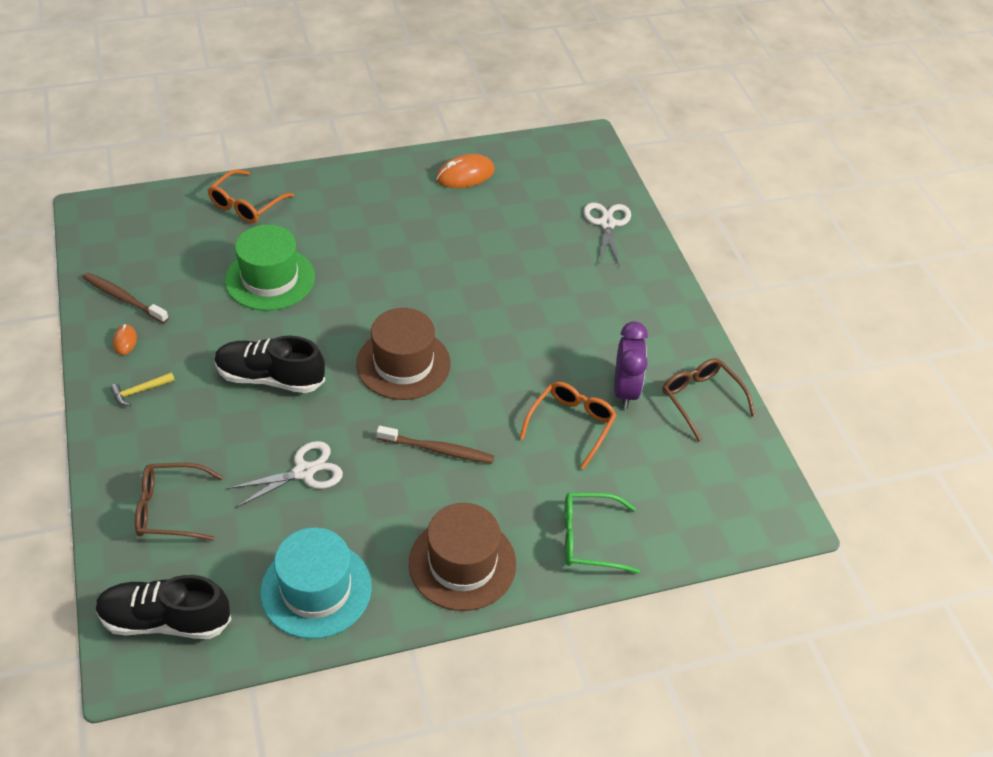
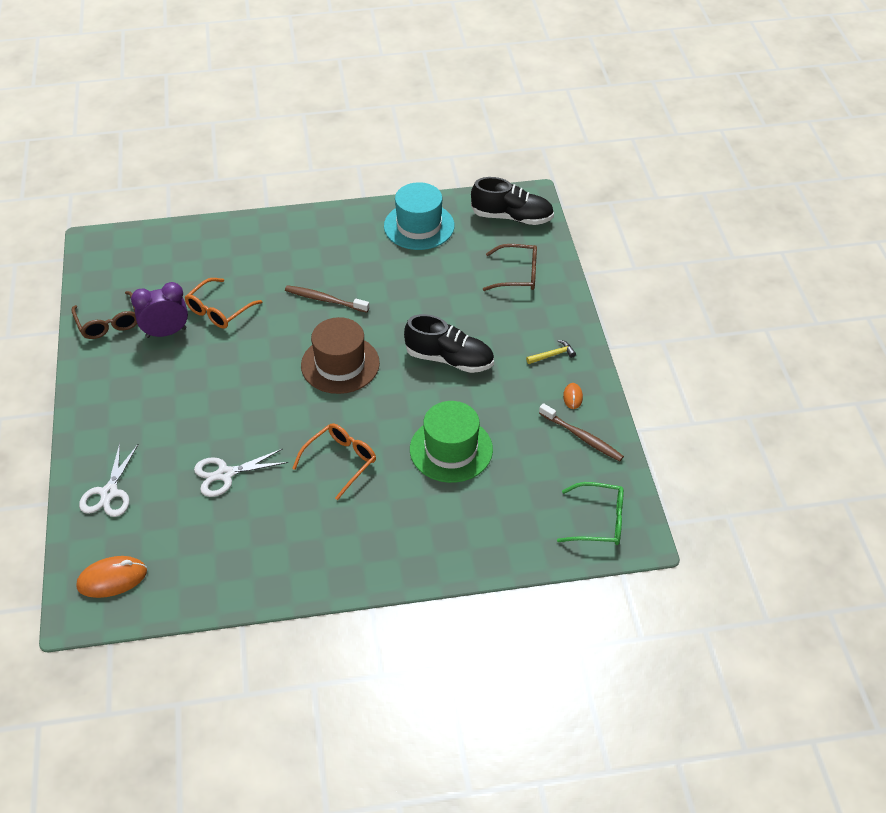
camera: 170 degrees left, 0 degrees up
(246, 205) = (477, 537): orange glasses -> orange glasses (340, 461)
(304, 472) = (424, 291): white scissors -> white scissors (225, 474)
(462, 563) = (323, 233): brown hat -> none
(465, 175) = (238, 566): orange mouse -> orange mouse (112, 579)
(588, 539) = (234, 241): green glasses -> green glasses (599, 521)
(625, 391) = (166, 333): purple clock -> purple clock turned 60 degrees clockwise

